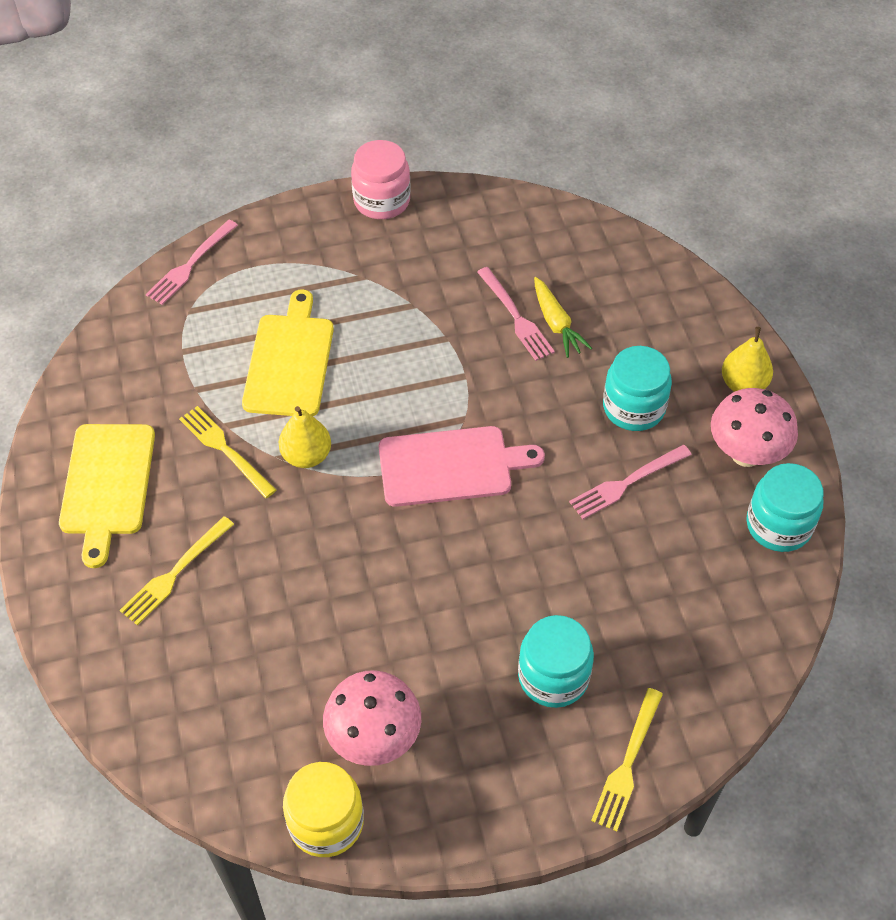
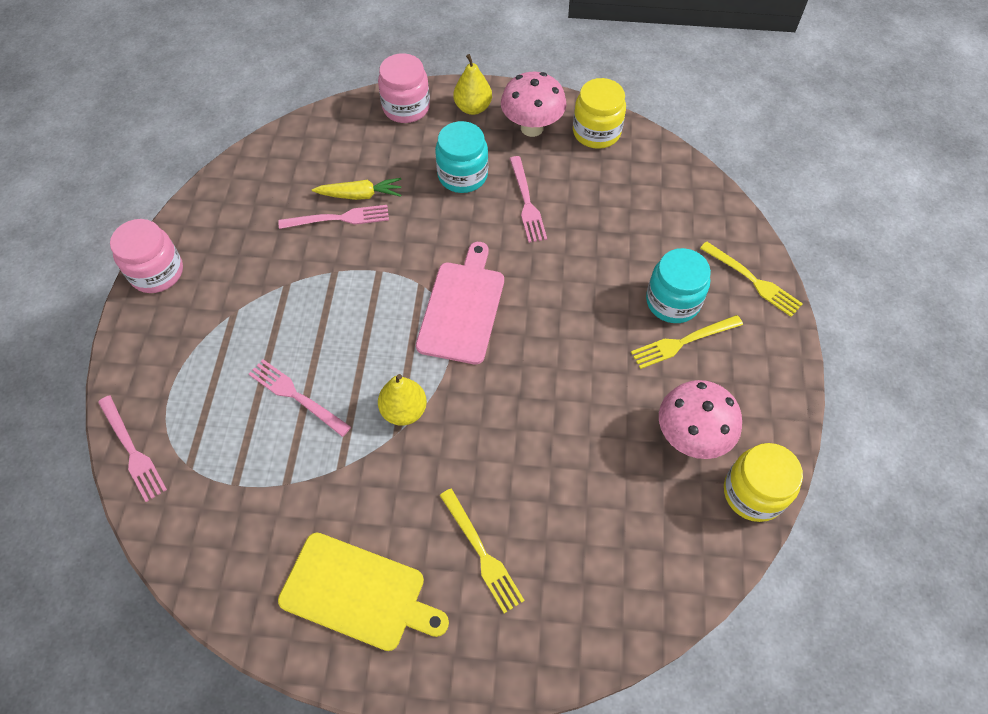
camera: 70 degrees left, 5 degrees up
(224, 449) = (365, 476): yellow fork -> yellow fork (682, 342)
(290, 361) = (295, 395): yellow cutting board -> pink fork
(705, 320) = (406, 107): none -> pink jar
(778, 525) = (596, 132): turquoise jar -> yellow jar

